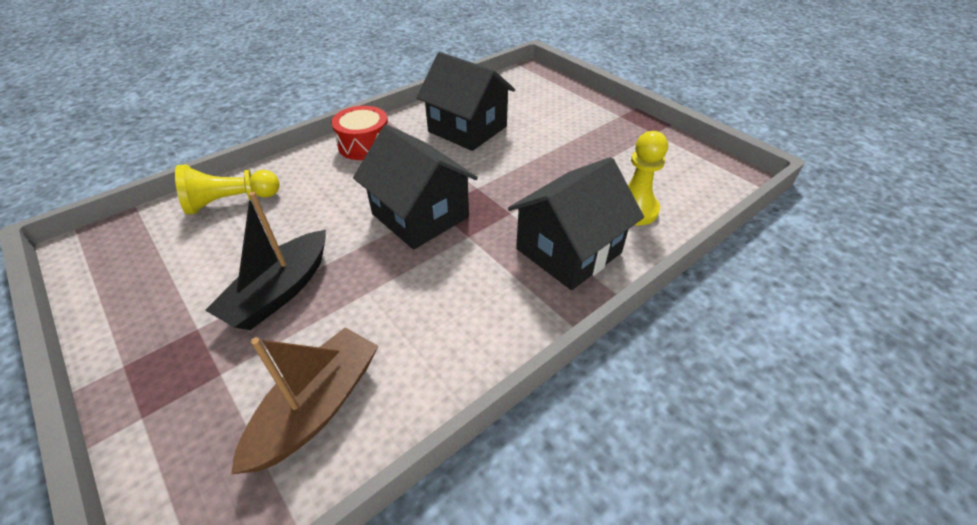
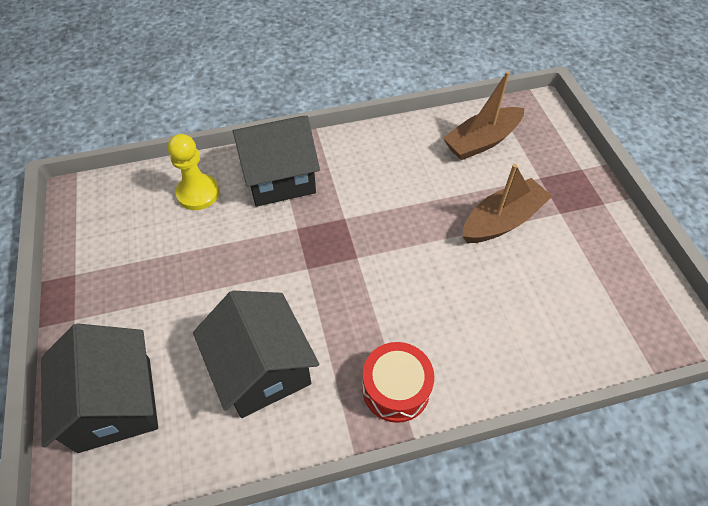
camera: 155 degrees left, 10 degrees up
(231, 202) = (553, 342): yellow pawn -> none
(280, 291) = (502, 221): black boat -> brown boat
(420, 215) = (374, 253): black house -> black house (115, 403)

